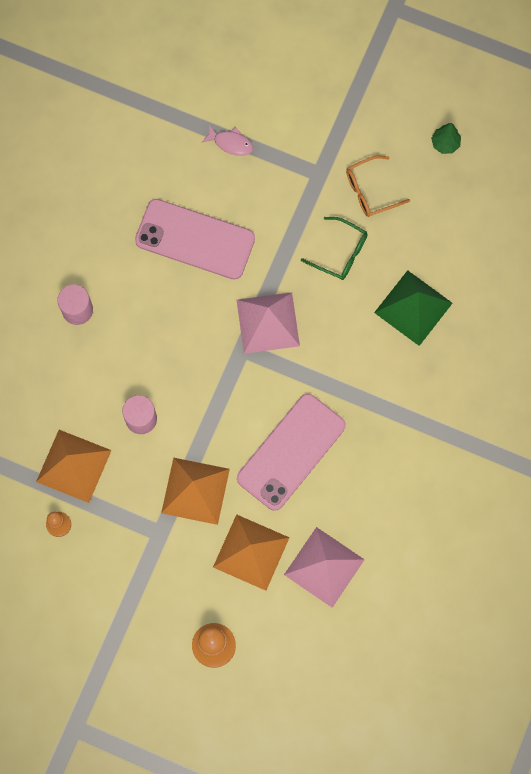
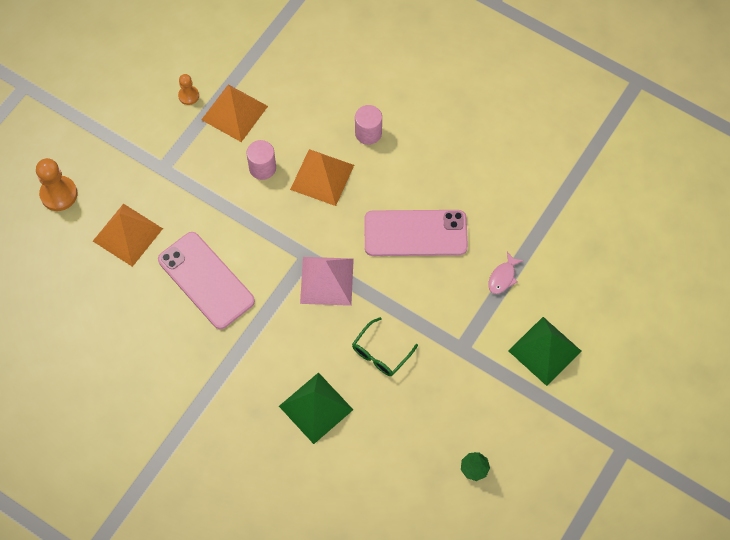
camera: 100 degrees right, 10 degrees down
(195, 239) = (415, 233): pink phone -> pink phone turned 60 degrees clockwise
(195, 490) = (191, 200): orange pyramid -> orange pyramid (322, 177)
(306, 92) = (544, 351): none -> green pyramid
(324, 567) = (99, 290): pink pyramid -> none
(370, 191) = (437, 391): orange glasses -> none

